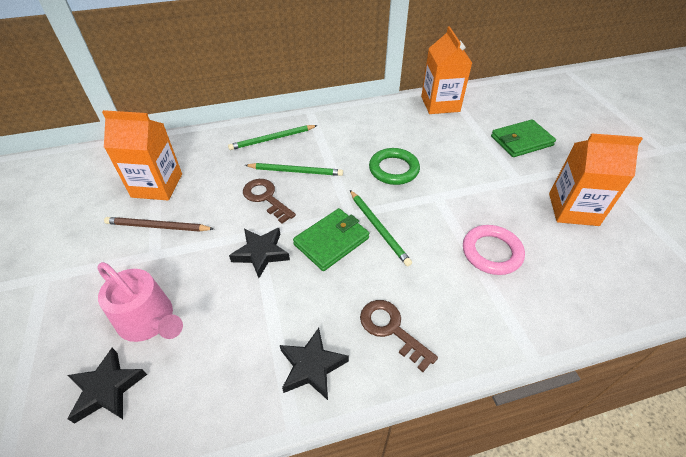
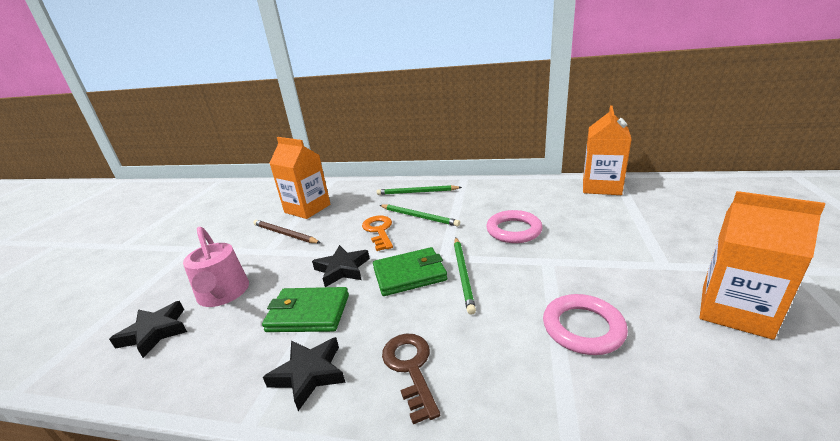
camera: 30 degrees right, 20 degrees down
(266, 198) = (379, 231): brown key -> orange key
(393, 169) = (513, 230): green ring -> pink ring
(521, 141) = (689, 230): green wallet -> green wallet (308, 313)

